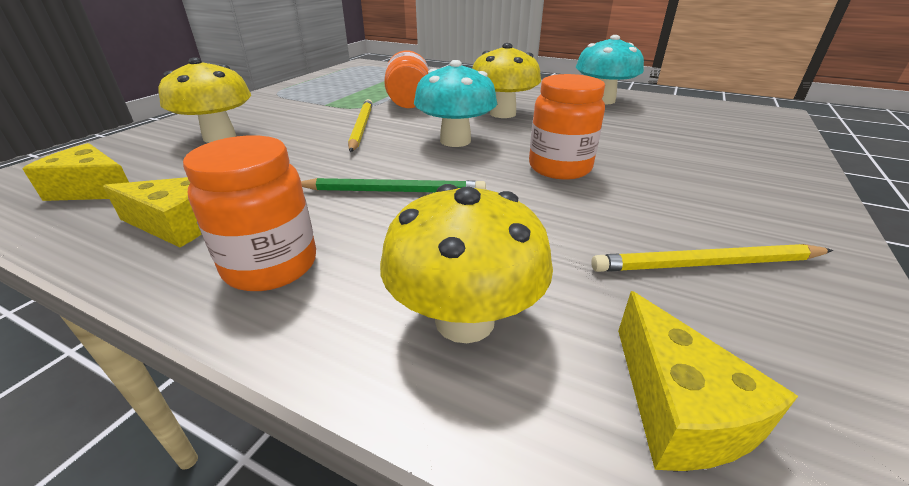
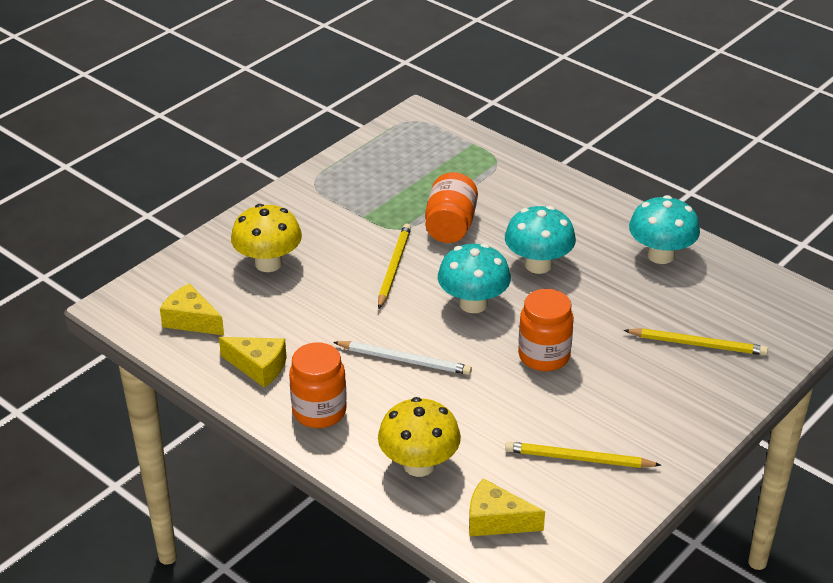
camera: 15 degrees right, 5 degrees up
(394, 191) = (404, 360): green pencil -> white pencil
(502, 113) = (538, 265): yellow mushroom -> turquoise mushroom
(678, 408) = (496, 521): yellow cheese -> yellow cheese turned 105 degrees clockwise
(702, 142) = (698, 344): none -> yellow pencil

